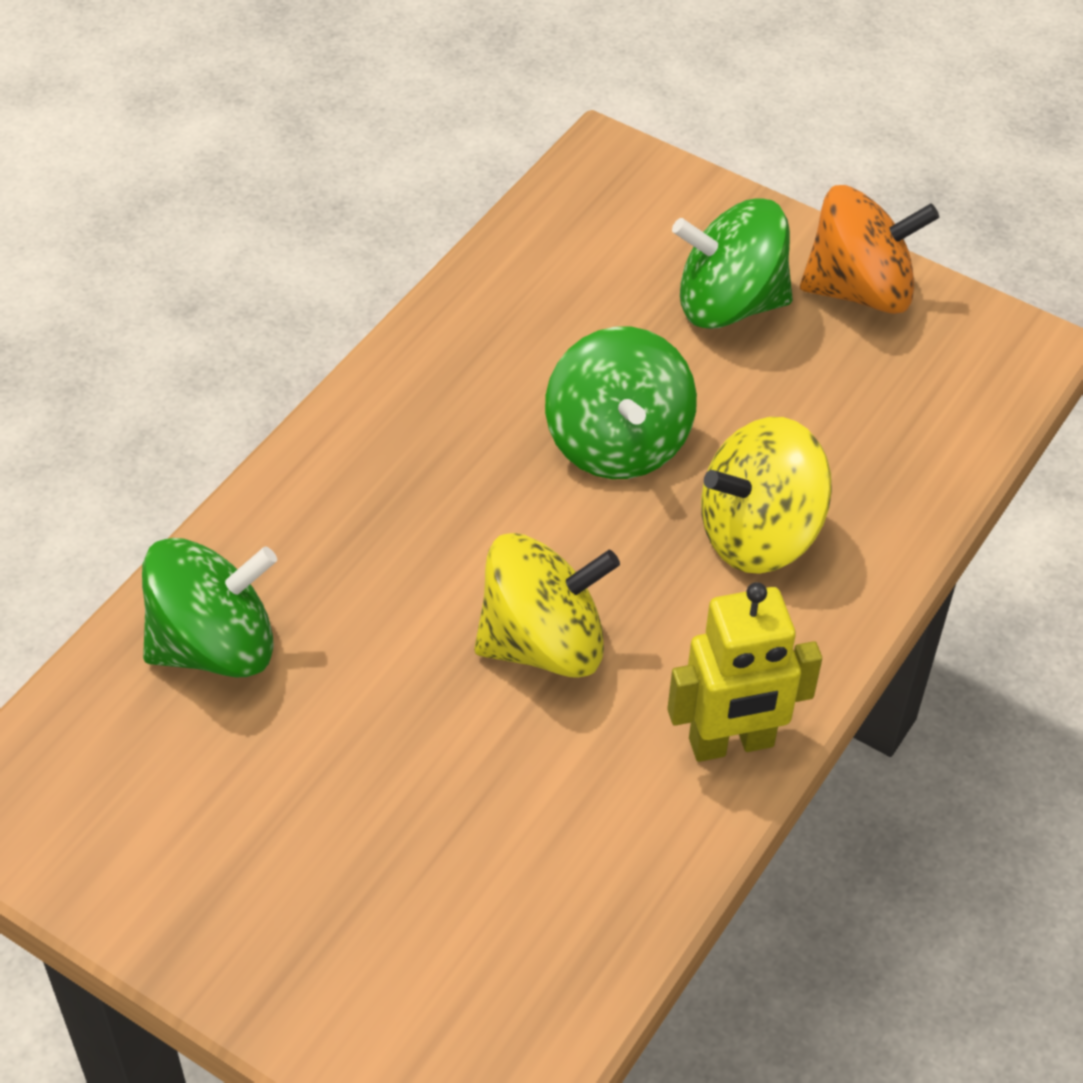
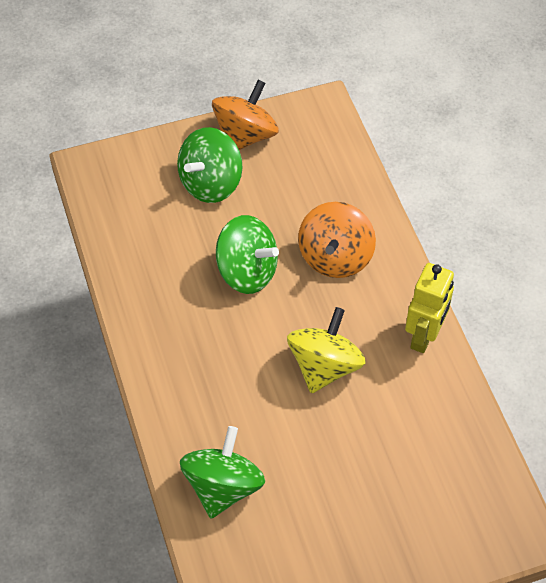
camera: 50 degrees left, 5 degrees up
(759, 534) = (335, 257): yellow spinning top -> orange spinning top

